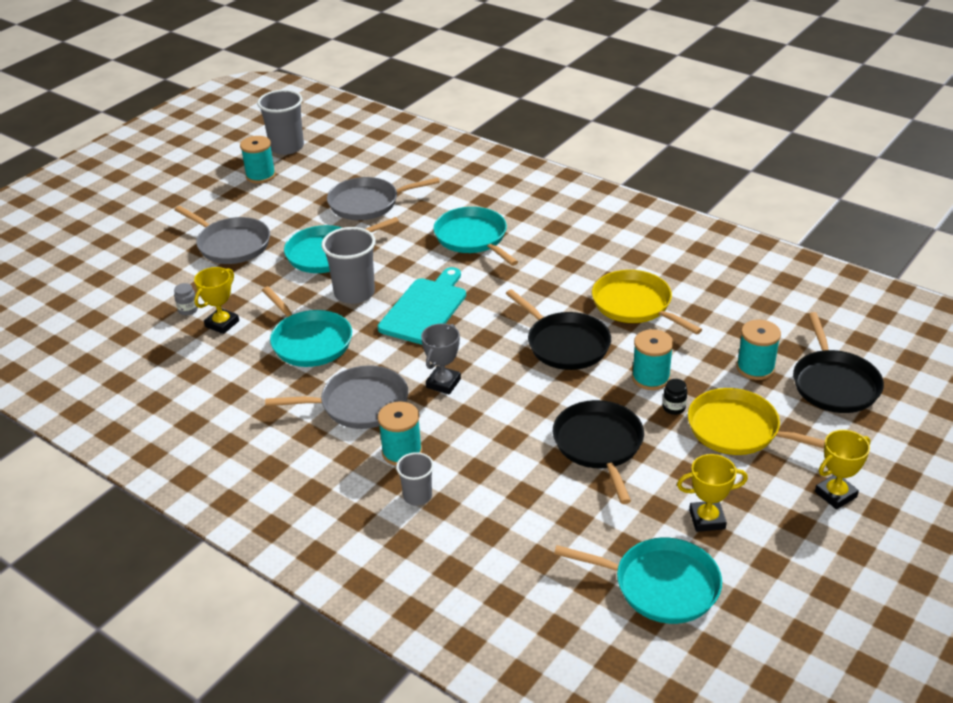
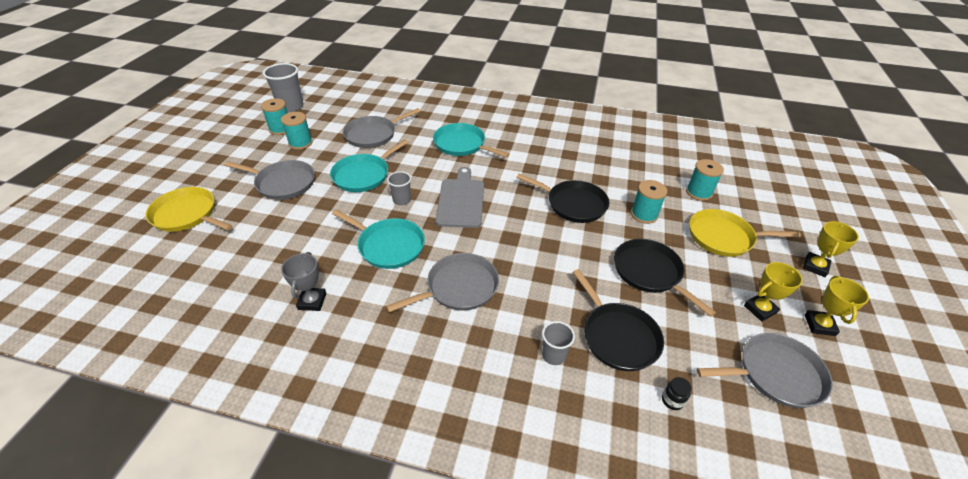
camera: 25 degrees left, 5 degrees up
(188, 310) = (272, 243): grey jar -> none
(222, 324) = (308, 248): yellow trophy -> yellow trophy (819, 325)
(354, 293) = (402, 200): grey cup -> grey cup, size x0.57
(402, 452) = (517, 319): turquoise spool -> turquoise spool (300, 143)
(425, 309) = (461, 200): turquoise cutting board -> grey cutting board
(443, 383) = (511, 254): grey trophy -> grey trophy (312, 301)
(635, 305) = (597, 168): yellow pan -> yellow pan (187, 215)
(660, 585) = (775, 374): turquoise pan -> grey pan
(674, 408) = (674, 232): black jar -> black jar (672, 400)
(834, 383) = (749, 192): black pan -> black pan (617, 336)

